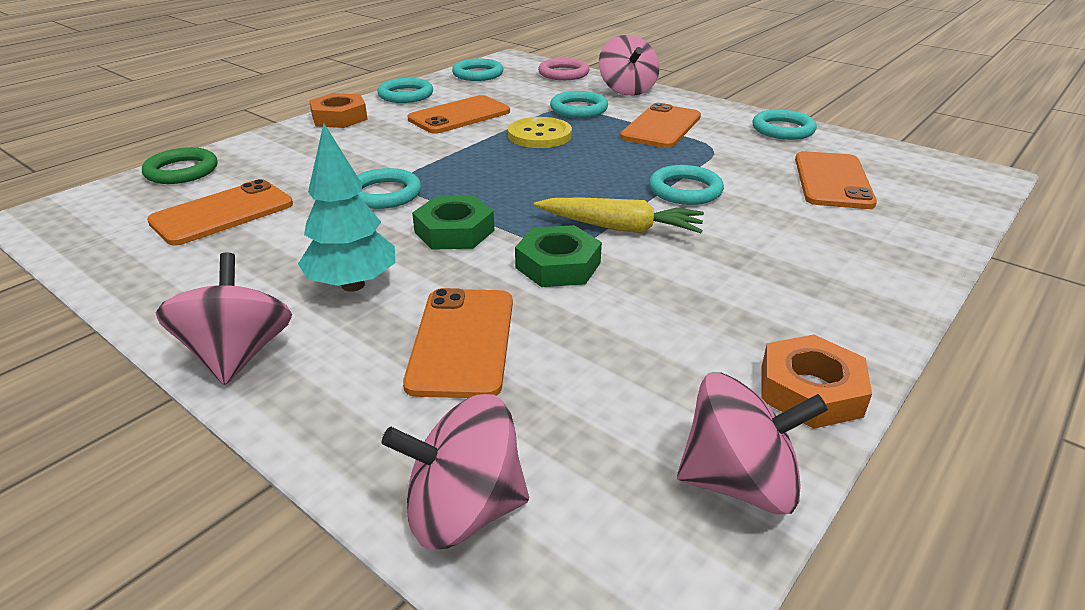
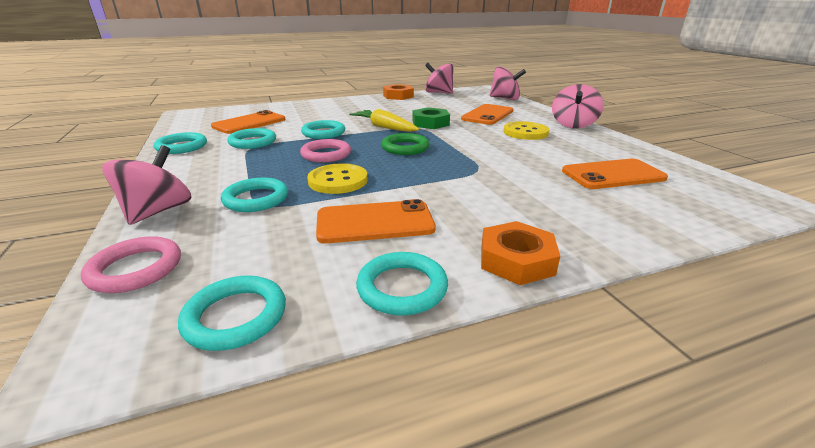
camera: 150 degrees left, 5 degrees down
(182, 171) = (683, 220): green ring -> green ring (405, 148)
(353, 285) = (525, 132): turquoise tree -> yellow button
(384, 194) = (495, 164): turquoise ring -> turquoise ring (252, 142)
(454, 231) = (465, 140): green nut -> none
(608, 158) = (326, 154): none -> pink ring
(661, 127) = (241, 166): orange phone -> none

